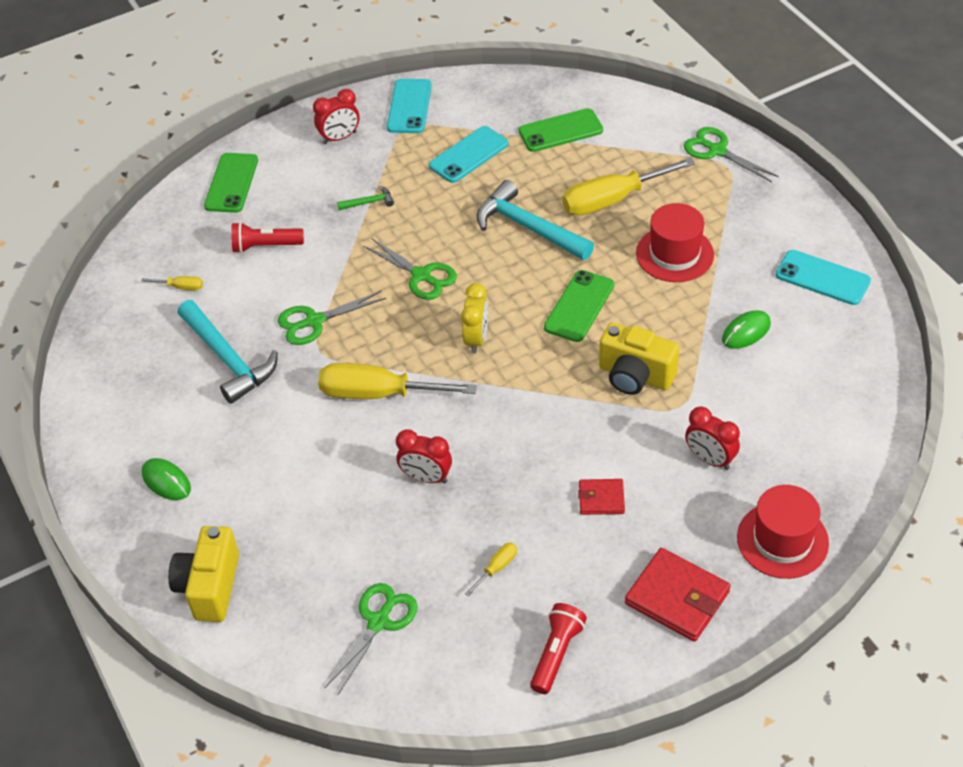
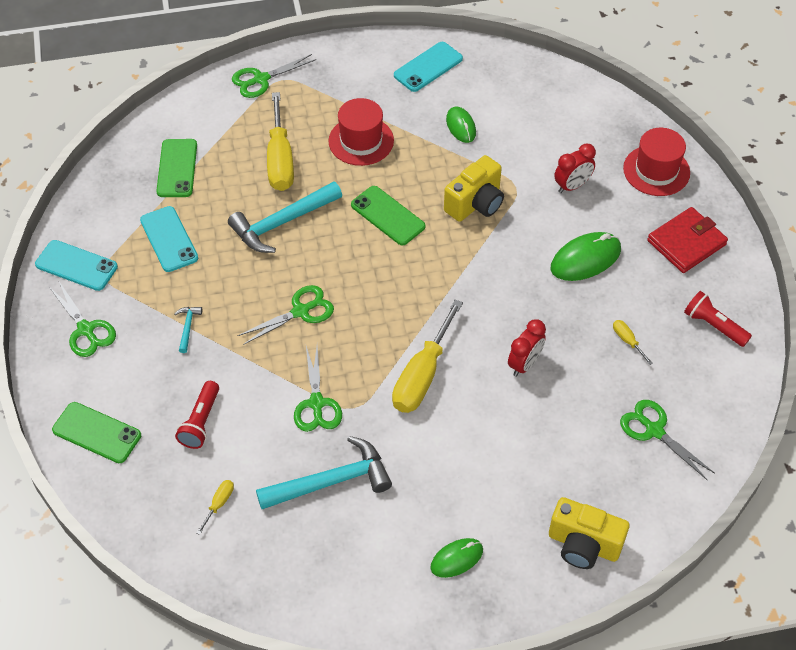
camera: 75 degrees left, 5 degrees up
(339, 138) = (86, 330): red clock -> green scissors
(369, 202) = (187, 327): green hammer -> turquoise hammer
(476, 339) = (392, 292): yellow clock -> none
(601, 499) = (585, 259): red wallet -> green mouse

